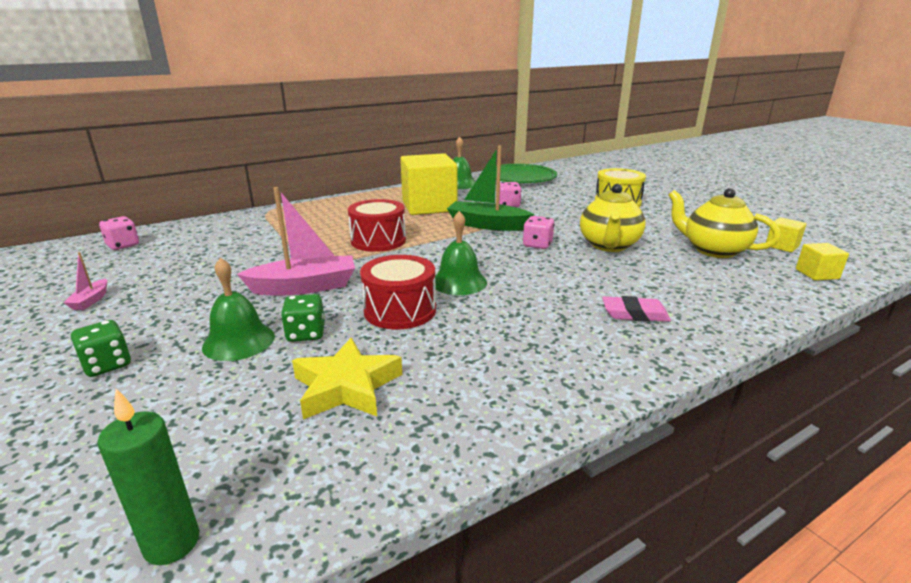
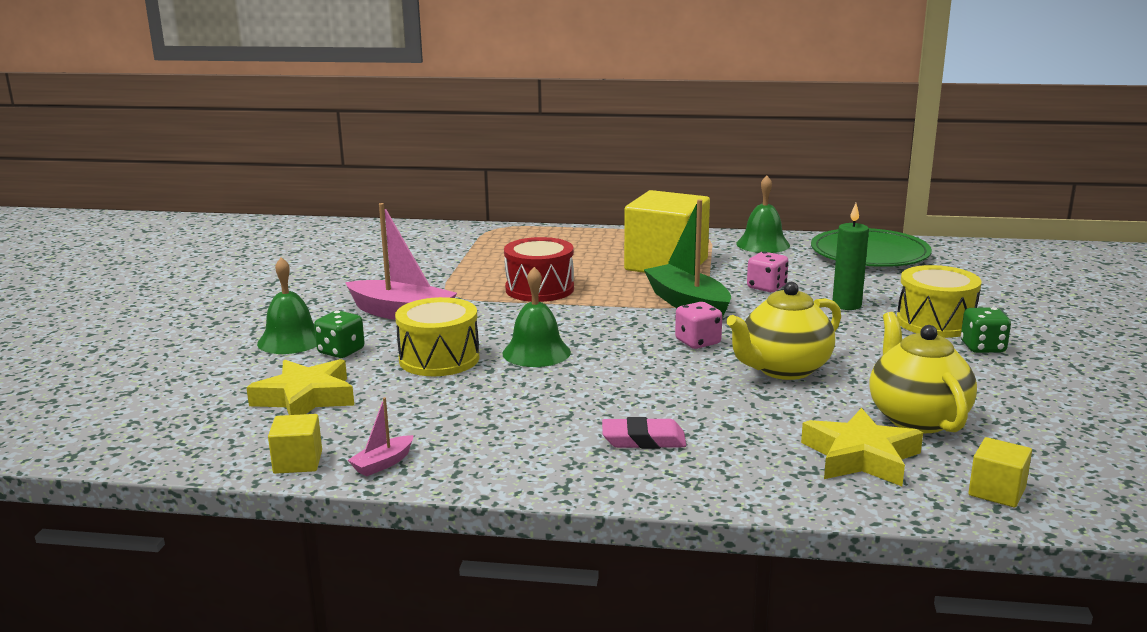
camera: 40 degrees right, 5 degrees down
(91, 300) = (248, 277): pink boat -> pink boat (383, 463)
(107, 365) = (198, 328): green dice -> green dice (982, 347)
(123, 245) = (329, 234): pink dice -> none
(172, 543) = (101, 436): green candle -> green candle (846, 305)
(400, 310) = (439, 359): red drum -> yellow drum
(634, 314) = (643, 440): pink eraser -> pink eraser turned 45 degrees counterclockwise
(739, 279) = (860, 457): none -> yellow star
(782, 246) = (1045, 448): yellow cube -> yellow cube (298, 462)

